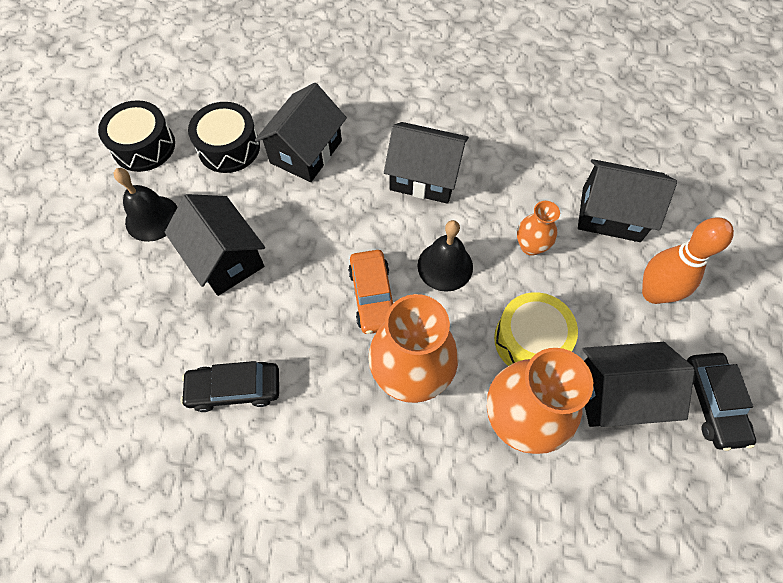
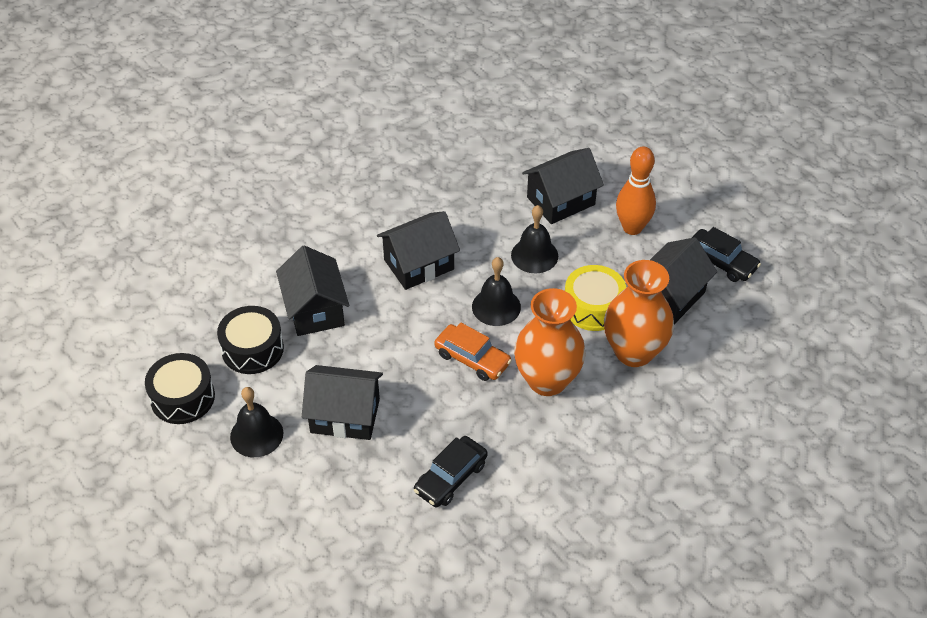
camera: 45 degrees left, 15 degrees down
(530, 246) = (534, 255): orange vase -> black bell

